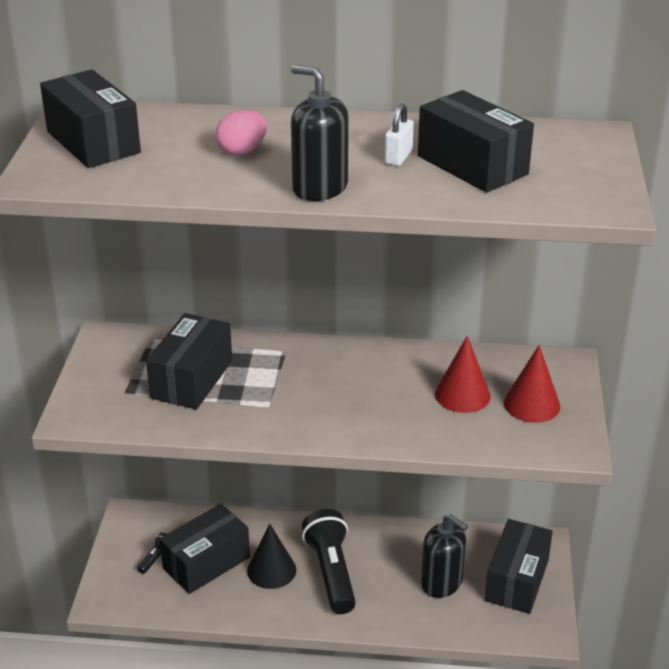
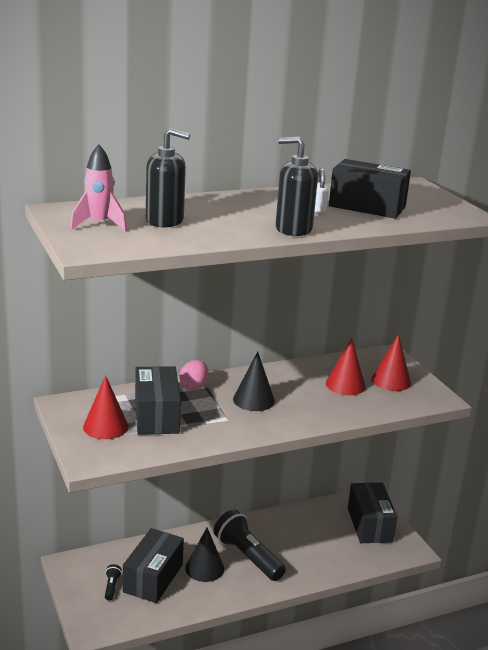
camera: 30 degrees left, 10 degrees down
(93, 142) = (99, 224): black box -> pink rocket
(125, 379) = (105, 426): none -> red cone
(242, 151) = (213, 217): pink egg -> pink egg (193, 387)
(324, 387) = (253, 400): none -> black cone
(441, 582) = (325, 540): black soap dispenser -> black soap dispenser (165, 221)

